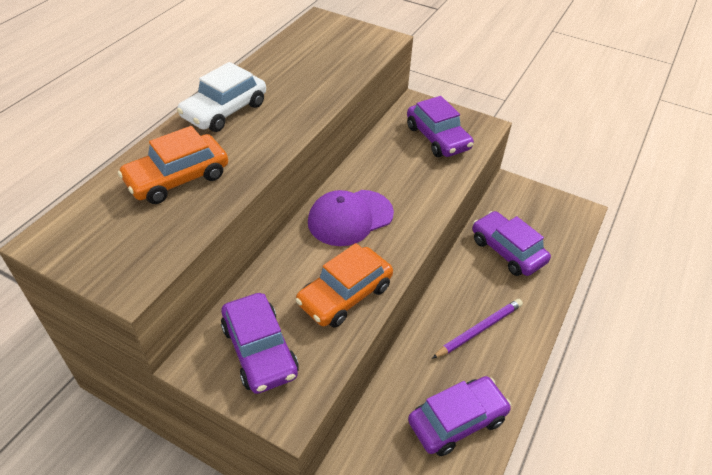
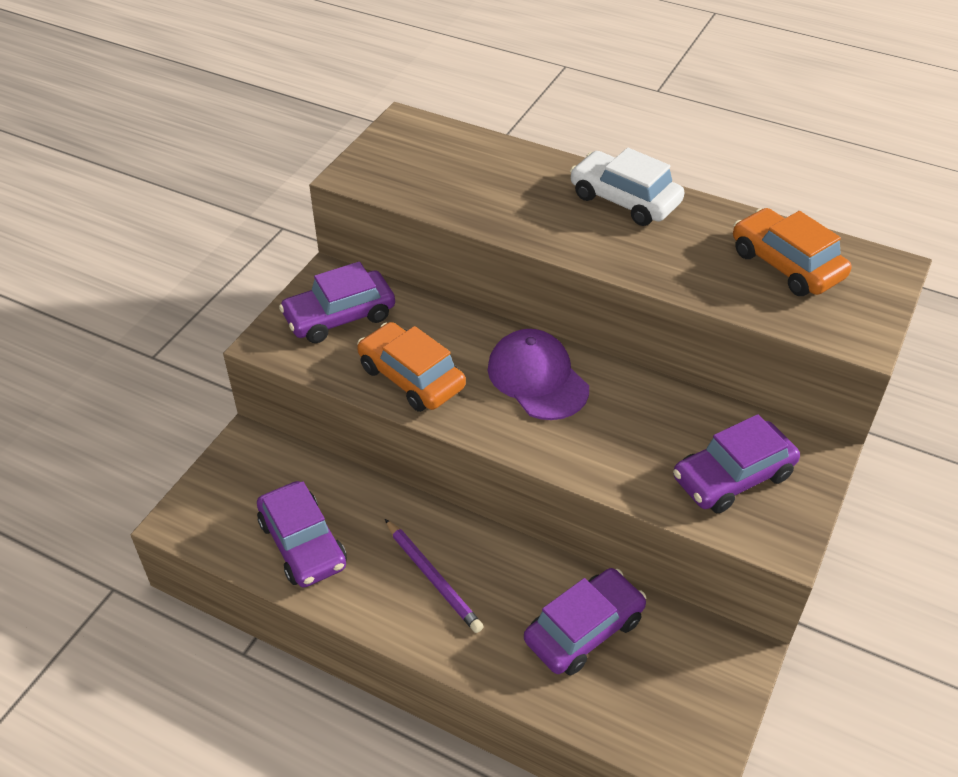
camera: 90 degrees right, 0 degrees up
(177, 178) = (496, 182): orange car -> orange car (786, 264)

